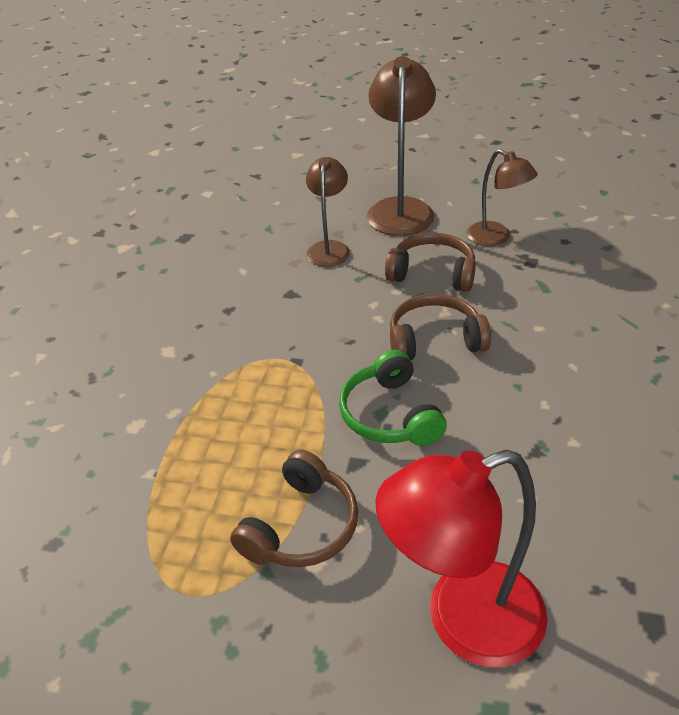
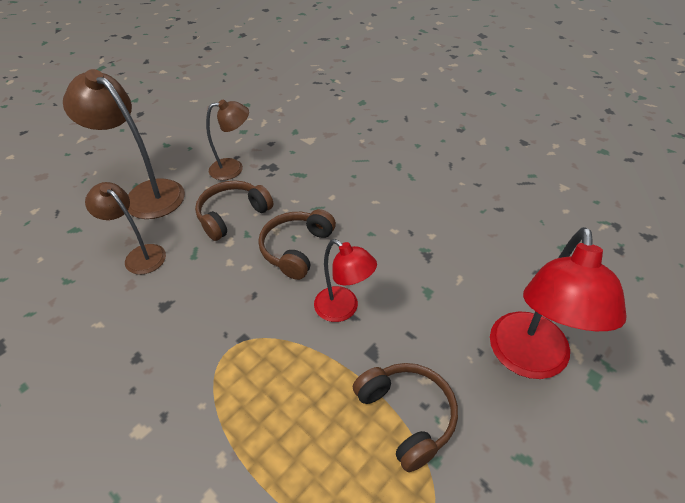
camera: 60 degrees left, 5 degrees up
(390, 414) = (343, 309): green headphones -> red lamp

